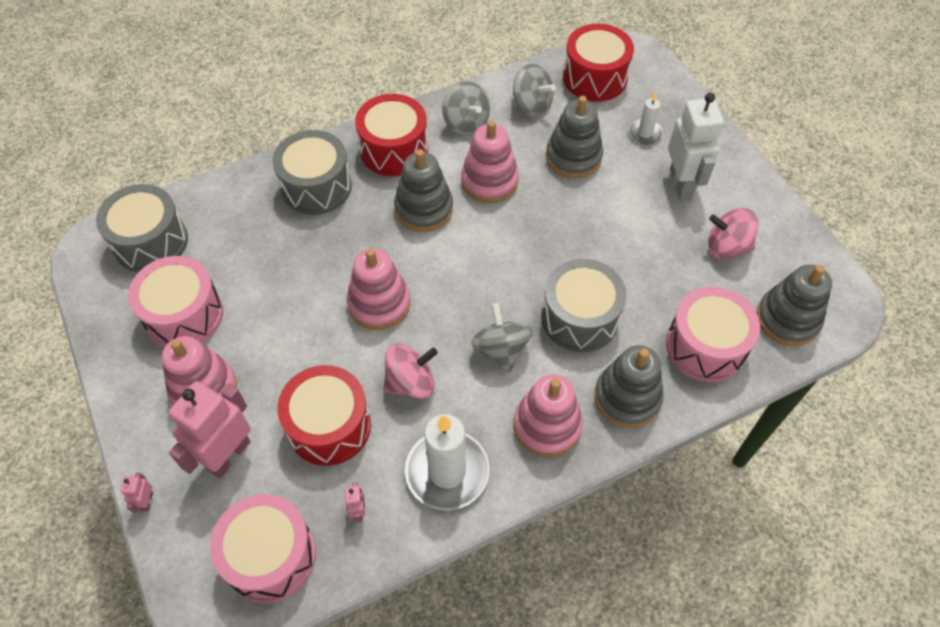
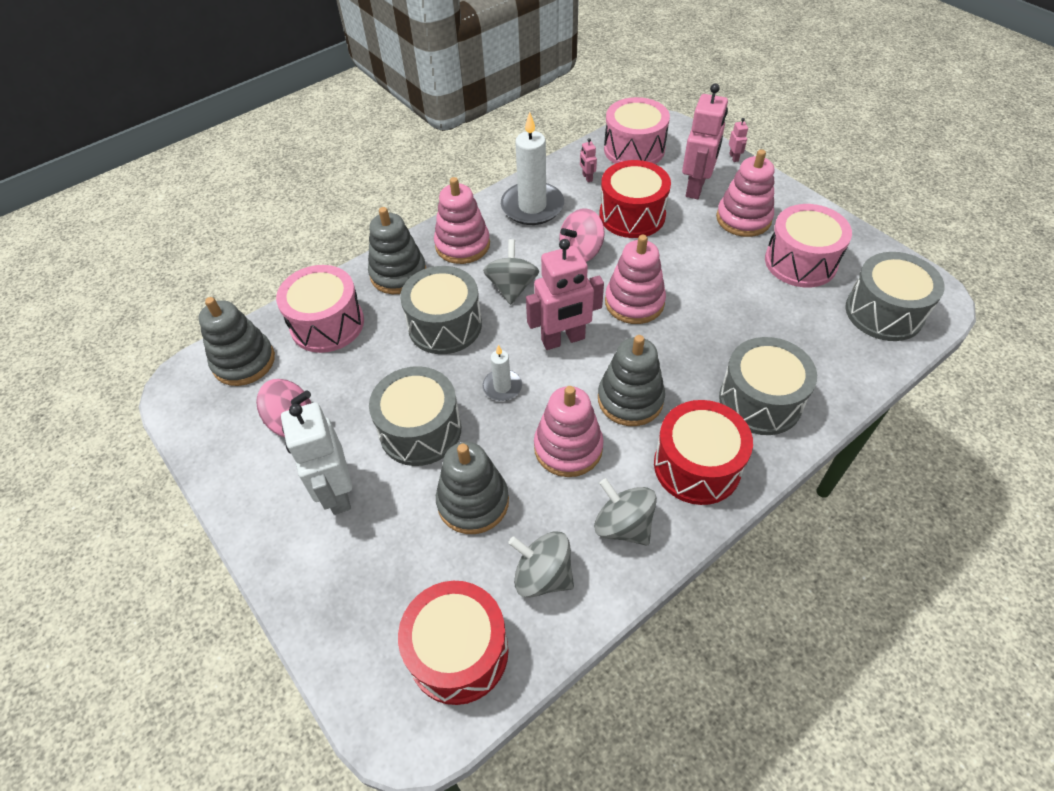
camera: 170 degrees right, 5 degrees down
(464, 277) = (563, 340): none -> pink robot
(501, 350) = (512, 287): grey spinning top -> grey spinning top turned 150 degrees counterclockwise
(611, 218) = (420, 430): none -> grey drum
(645, 133) = (381, 560): white candle -> white candle (502, 387)

